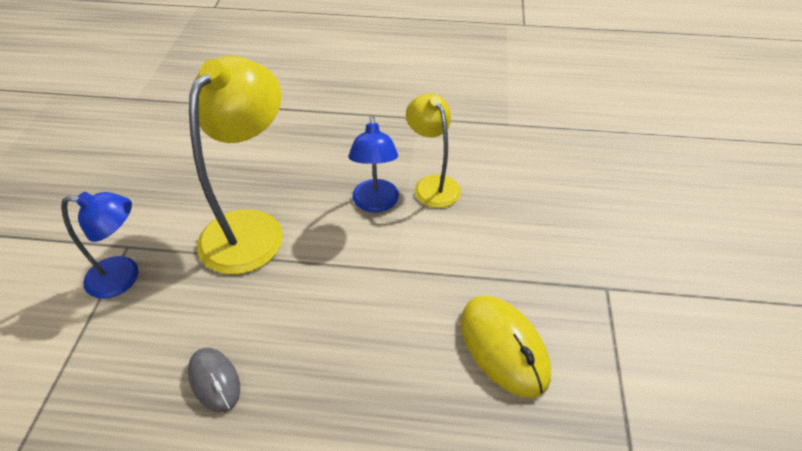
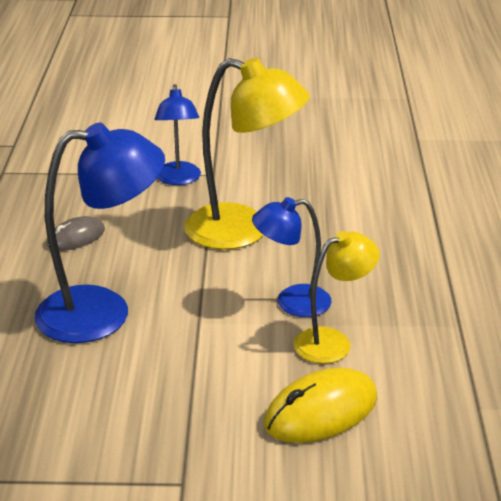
camera: 85 degrees right, 15 degrees down
(370, 348) = (103, 312): none -> blue lamp
(503, 347) = (101, 396): yellow mouse -> yellow mouse (321, 411)

